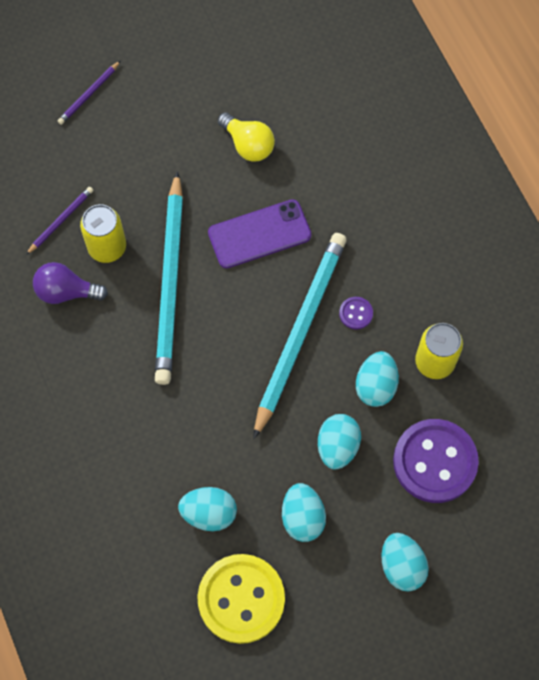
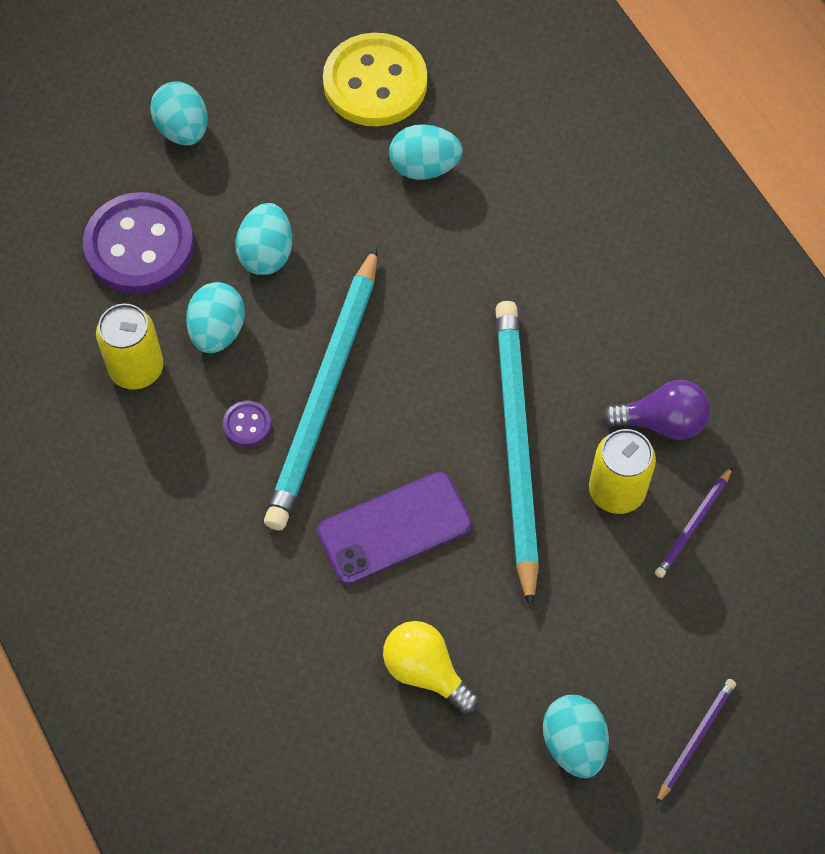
camera: 175 degrees right, 5 degrees down
(302, 517) = (307, 171): turquoise egg -> turquoise egg (573, 744)

